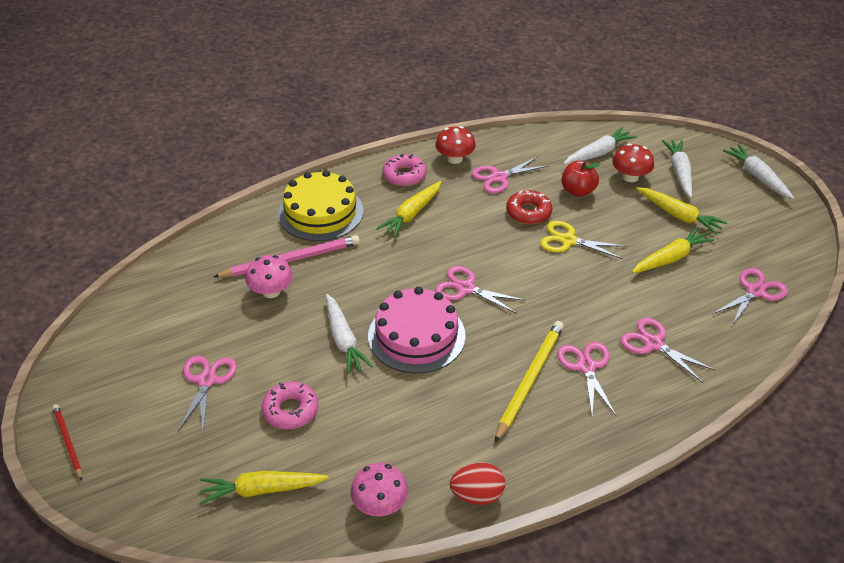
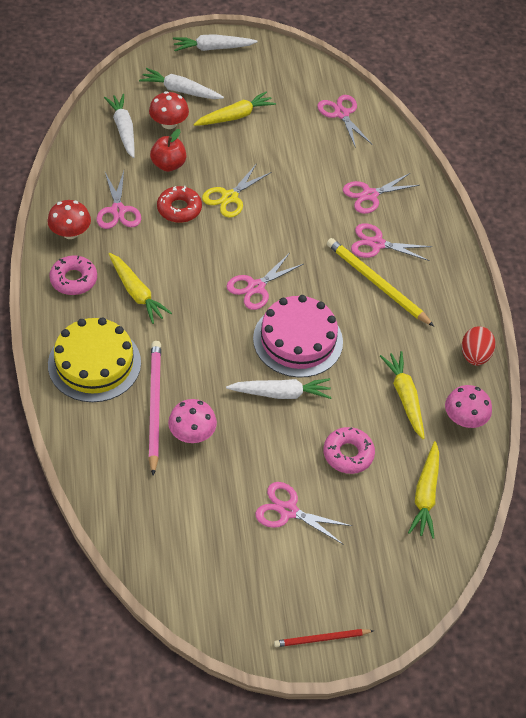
camera: 75 degrees left, 10 degrees up
(670, 258) = (282, 144): yellow carrot -> yellow carrot (404, 397)

